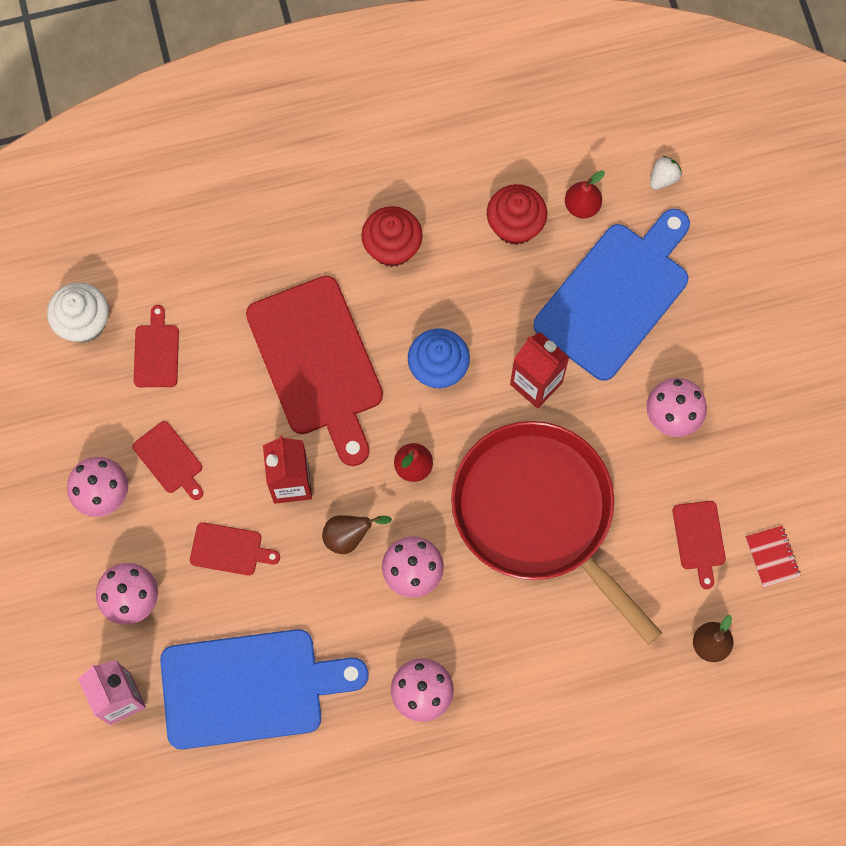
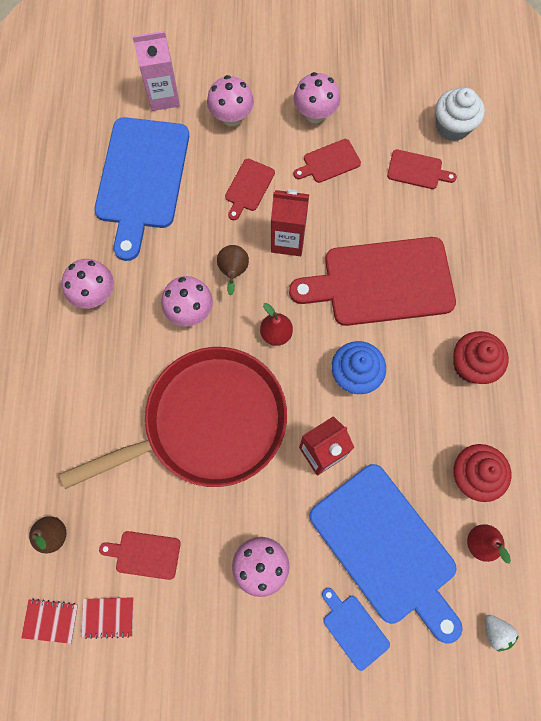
camera: 105 degrees right, 0 degrees up
(704, 311) = (353, 629): none -> blue cutting board
(795, 615) = (51, 620): none -> red notebook

